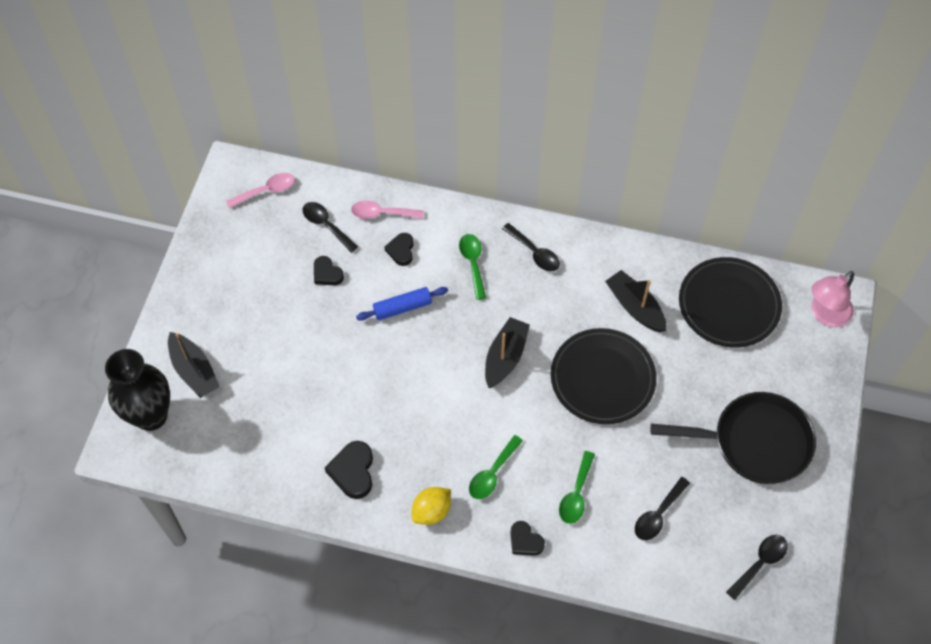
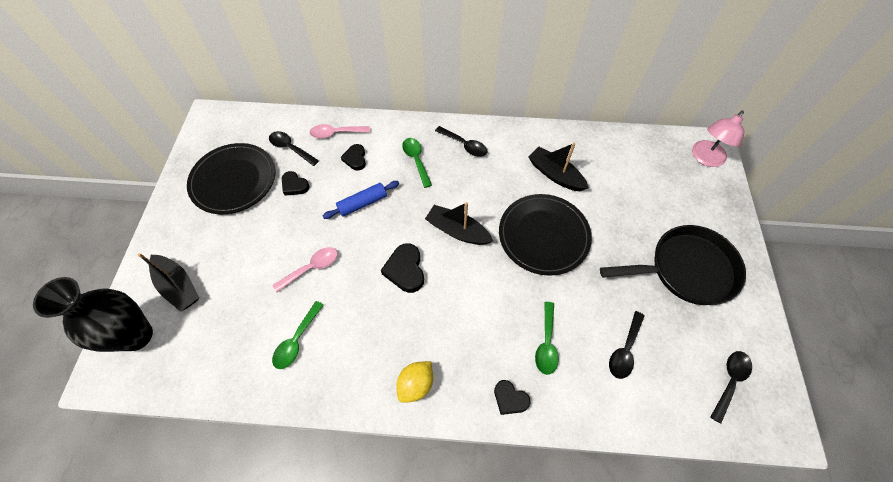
camera: 10 degrees left, 0 degrees up
(266, 191) = (238, 129): pink spoon -> pink spoon (312, 268)
(353, 471) = (335, 357): black heart -> black heart (405, 270)
(492, 473) = (466, 337): green spoon -> green spoon (296, 340)
(505, 357) = (457, 231): black boat -> black boat turned 75 degrees counterclockwise
(729, 304) = (628, 162): black plate -> black plate (234, 180)

